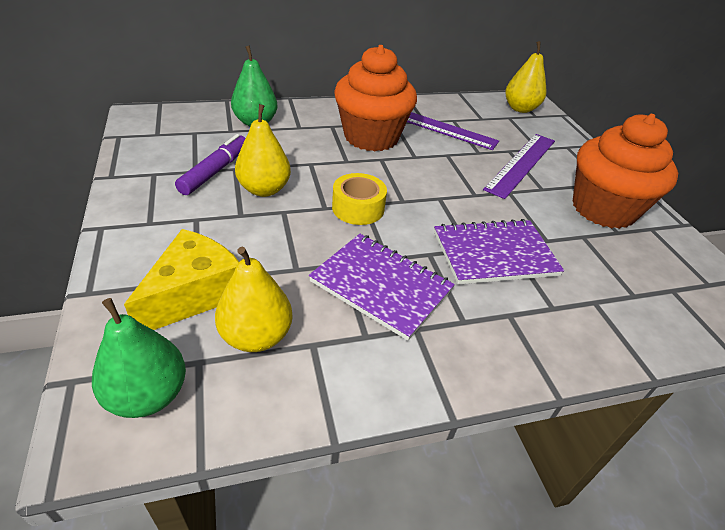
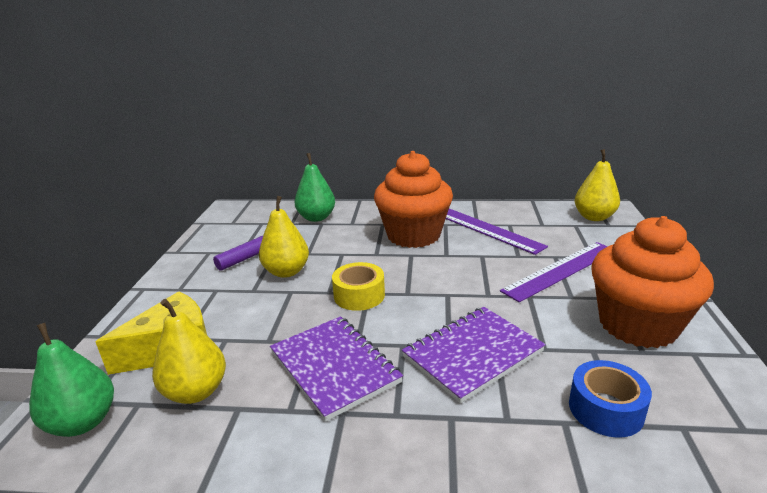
camera: 25 degrees right, 15 degrees down
(494, 254) = (472, 354): purple notebook -> purple notebook turned 45 degrees counterclockwise
(617, 285) = (606, 409): none -> blue tape

